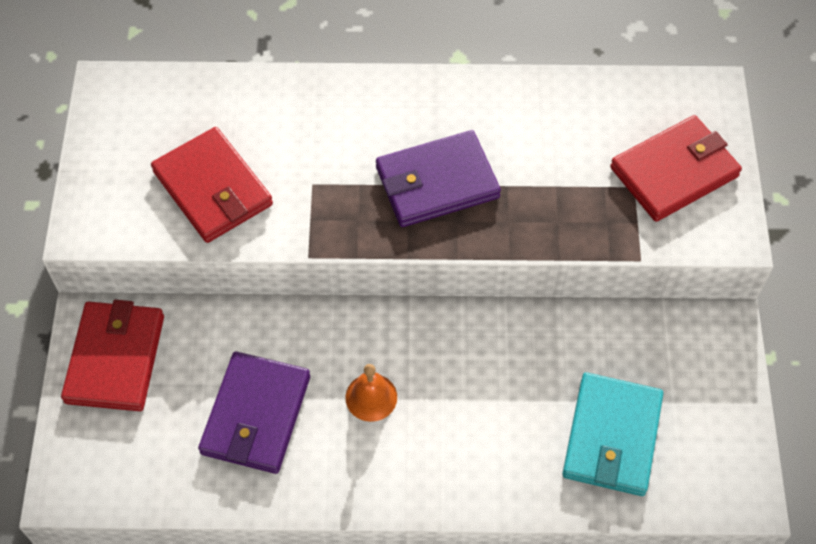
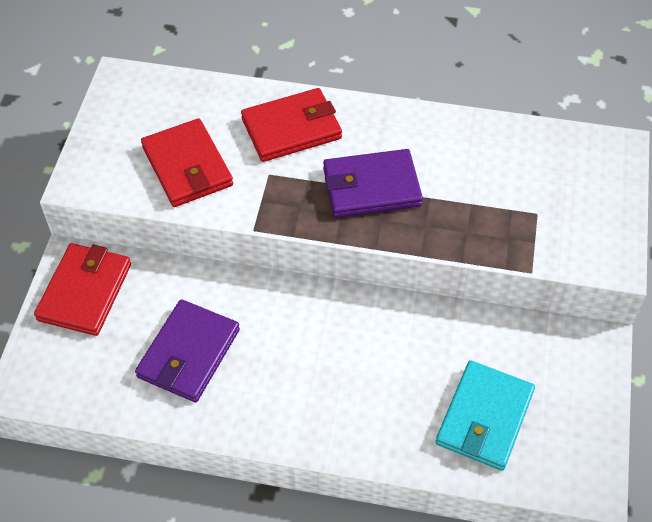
camera: 10 degrees right, 5 degrees down
(371, 397) = (286, 354): orange bell -> none
(674, 172) = (574, 206): red wallet -> red wallet (291, 128)

